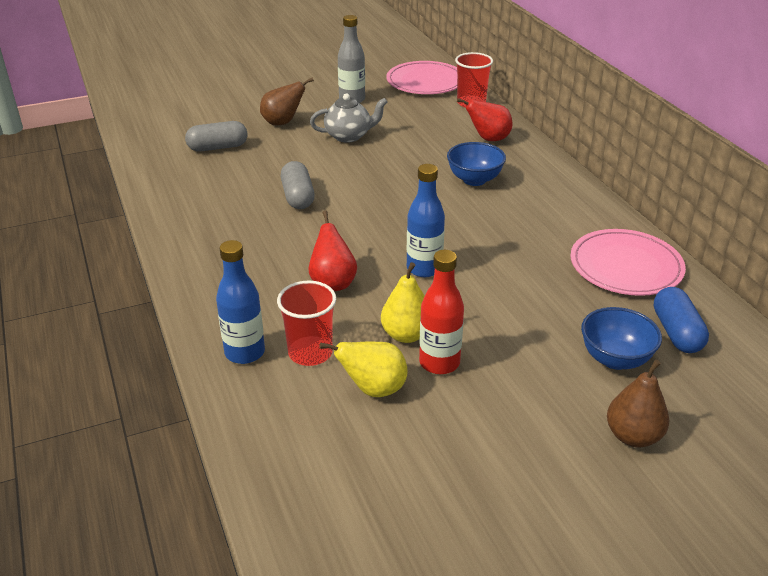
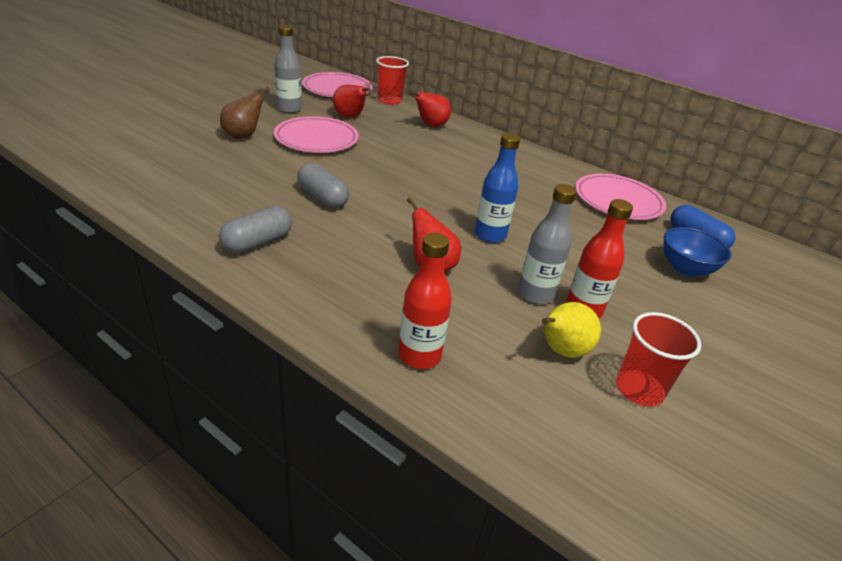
camera: 35 degrees left, 0 degrees up
(218, 147) = (198, 167): grey capsule -> grey capsule (257, 242)
(245, 352) = (419, 356): blue bottle -> red bottle
(310, 353) = (477, 335): red cup -> red cup (639, 389)
(349, 136) = (316, 139): grey teapot -> pink plate
(406, 335) = (535, 294): yellow pear -> grey bottle
(407, 116) = (350, 117): none -> red pear
(474, 180) = (453, 157): blue bowl -> none
(633, 436) = (757, 322): brown pear -> none

